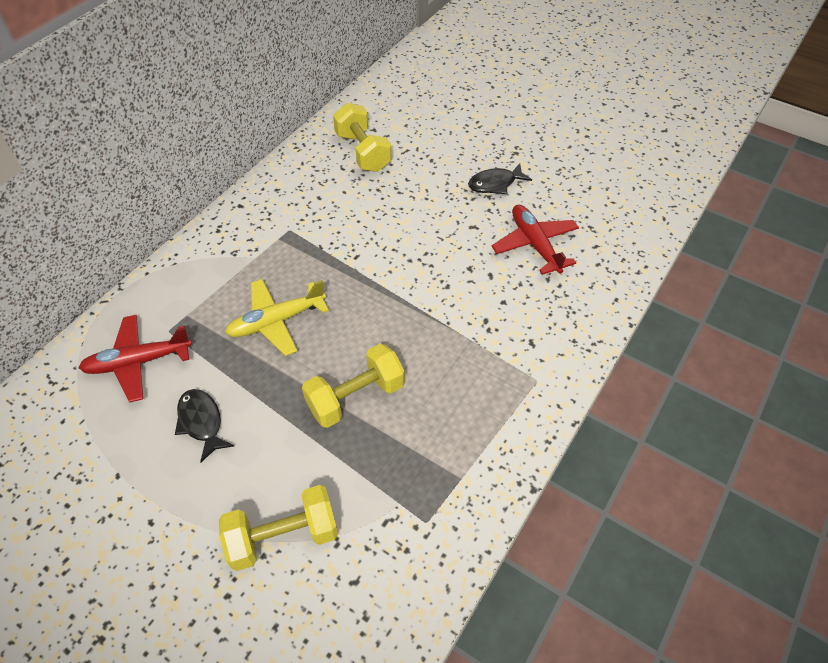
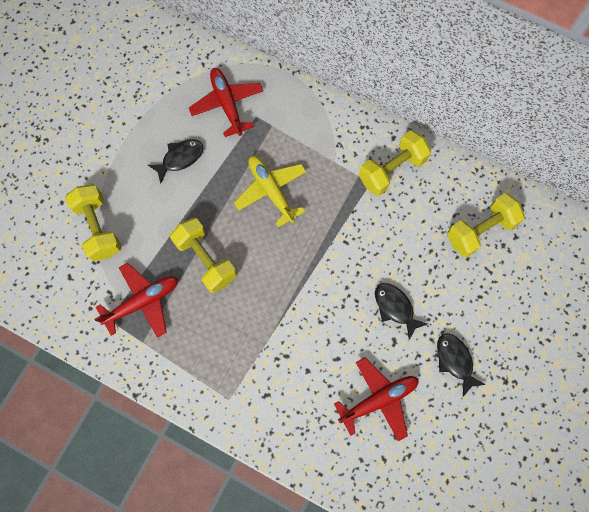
camera: 85 degrees right, 20 degrees up
(279, 210) = (392, 170): none -> yellow dumbbell
(404, 476) = (143, 301): none -> red plane
(437, 222) = (395, 308): none -> black fish

